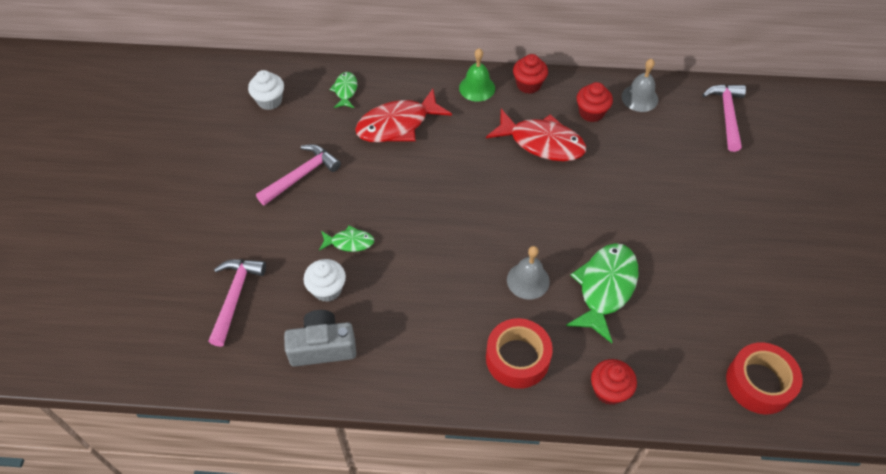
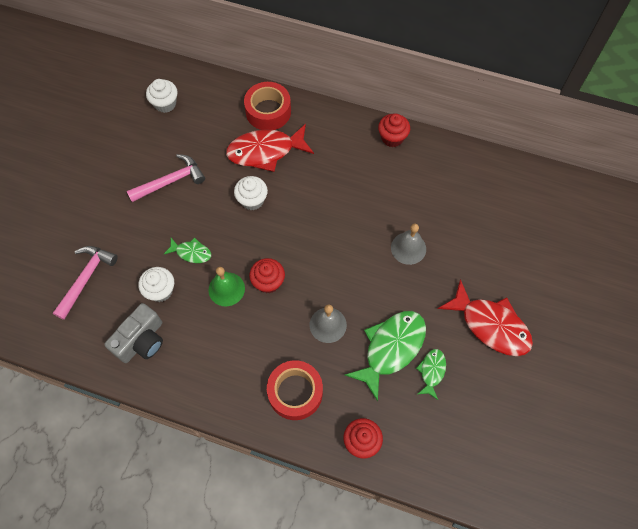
camera: 15 degrees right, 10 degrees up
(322, 347) = (141, 340): grey camera -> grey camera turned 120 degrees clockwise
(345, 90) = (231, 108): green fish -> green fish (431, 371)
(400, 175) = (252, 200): none -> white cupcake
(477, 88) = (345, 131): green bell -> green bell (226, 289)
(541, 142) = (384, 197): red fish -> red fish (490, 325)
(591, 113) = (438, 178): red cupcake -> red cupcake (268, 282)
(639, 98) = (488, 173): grey bell -> grey bell (408, 248)
(726, 115) = (562, 209): pink hammer -> none
(759, 383) = (492, 469): red tape -> red tape (268, 111)

